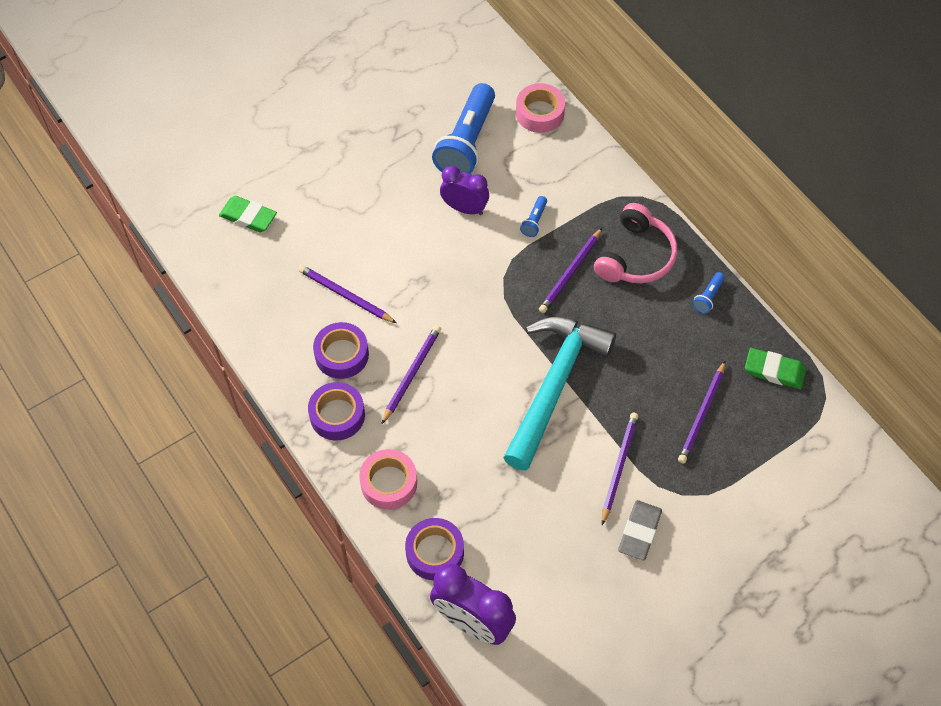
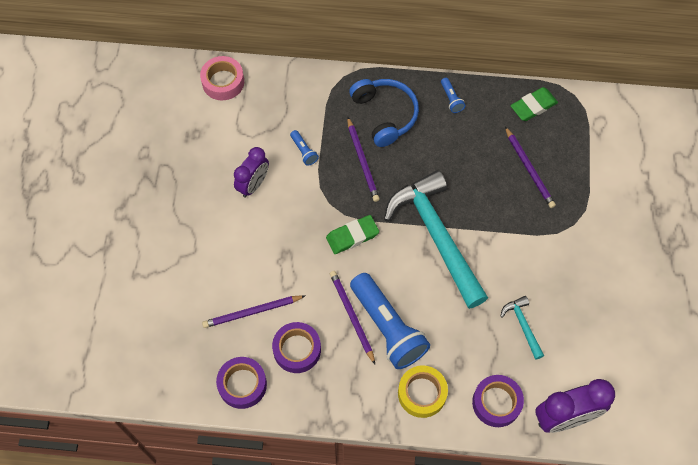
camera: 50 degrees left, 5 degrees up
(248, 217) = (125, 328): green eraser -> green eraser (352, 236)
(337, 415) = (342, 388): purple tape -> purple tape (242, 384)
(389, 483) = (422, 393): pink tape -> yellow tape
(464, 208) = (253, 184): purple clock -> purple clock turned 150 degrees clockwise
(467, 142) = (202, 143): blue flashlight -> blue flashlight (388, 327)
(532, 522) = (523, 325): none -> turquoise hammer
(618, 467) = (526, 245): purple pencil -> none
(636, 256) = (385, 114): pink headphones -> blue headphones
(639, 532) = (580, 268): grey eraser -> none

